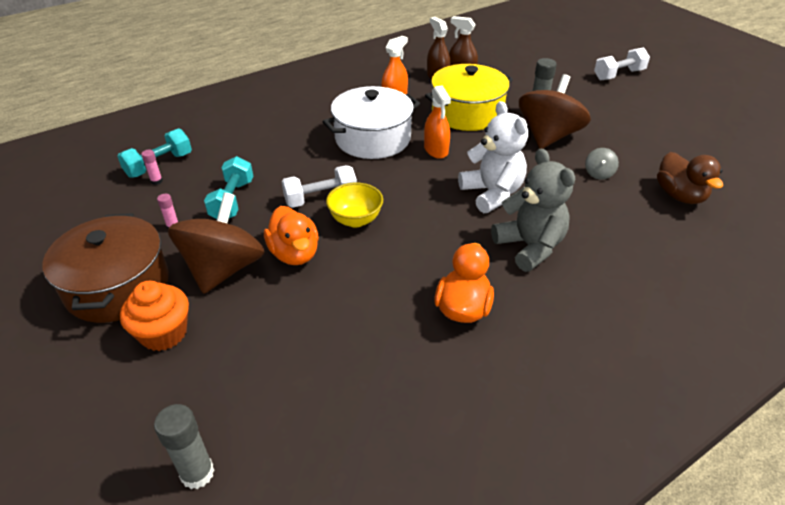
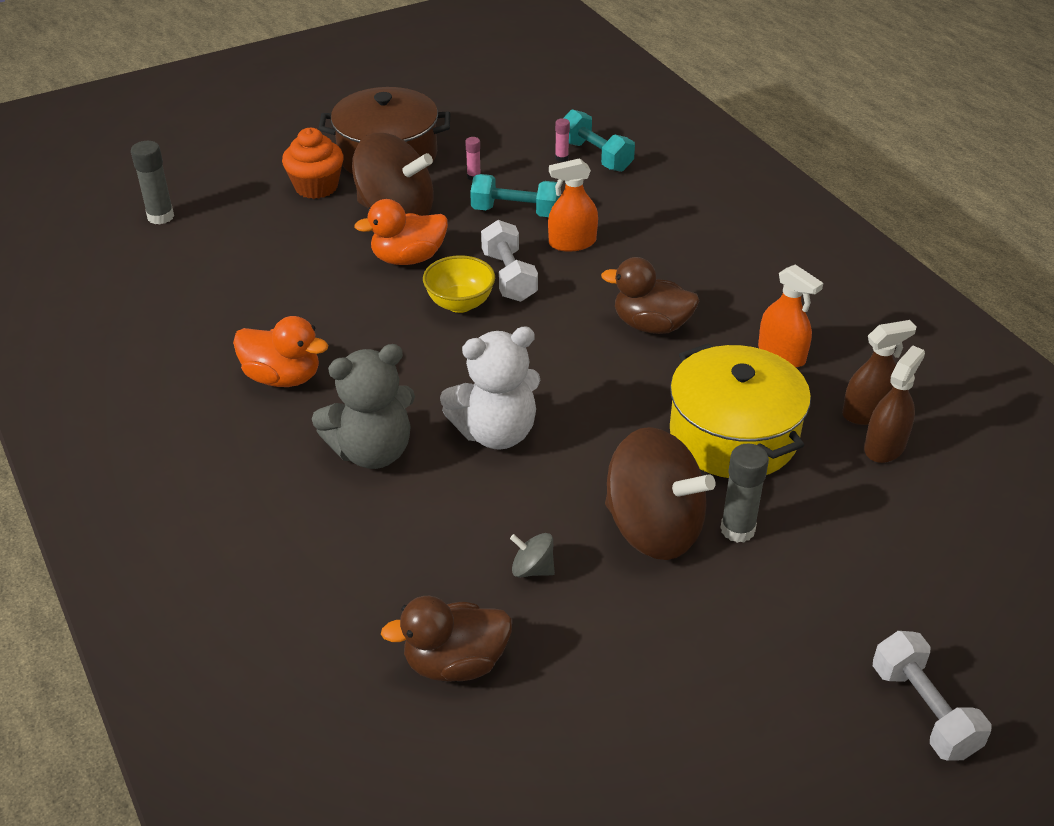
camera: 95 degrees right, 0 degrees up
(373, 139) = (651, 325): white pot -> brown duck
(436, 150) = (617, 387): orange spray bottle -> orange spray bottle (572, 243)

